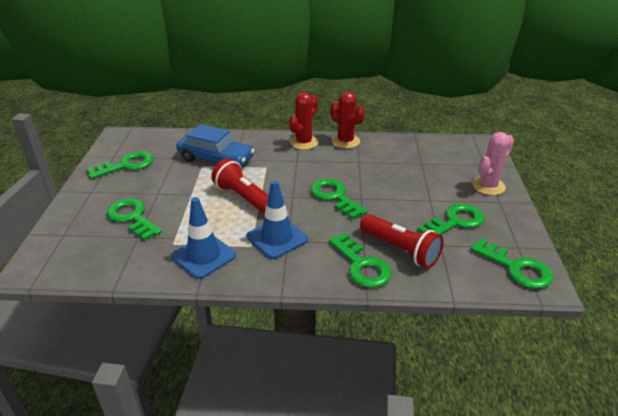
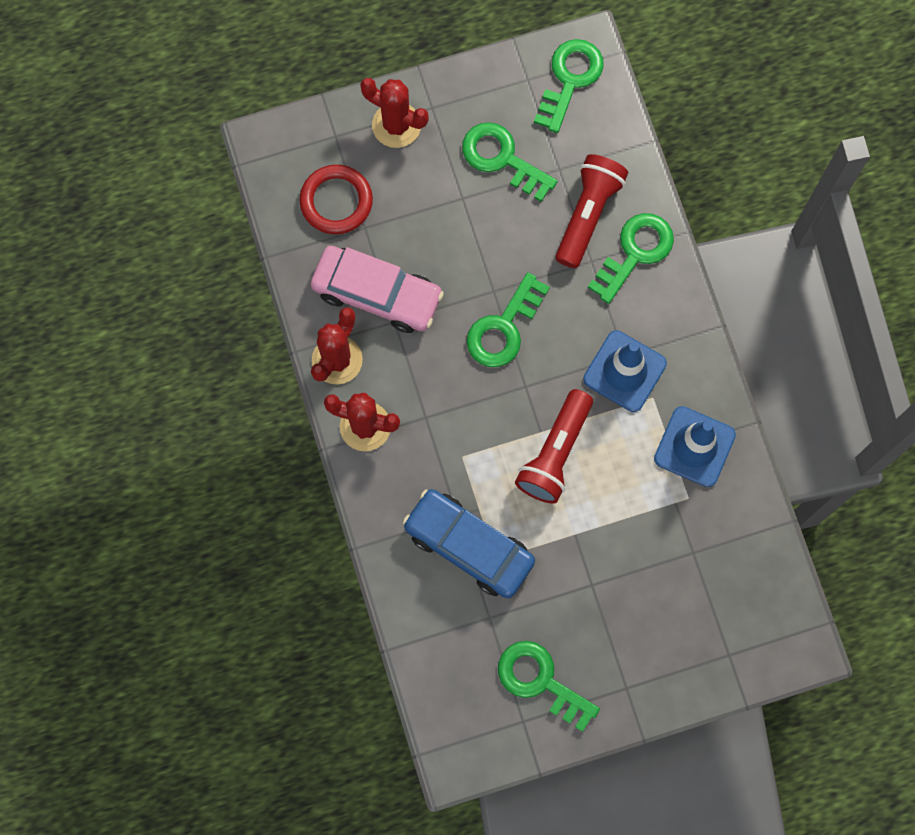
camera: 110 degrees left, 40 degrees up
(132, 217) = (659, 585): green key -> none
(216, 159) = (469, 546): blue car -> blue car turned 60 degrees counterclockwise
(378, 159) = (377, 294): none -> pink car
(441, 157) = (336, 201): none -> red ring
(488, 186) = (396, 125): pink cactus -> red cactus

